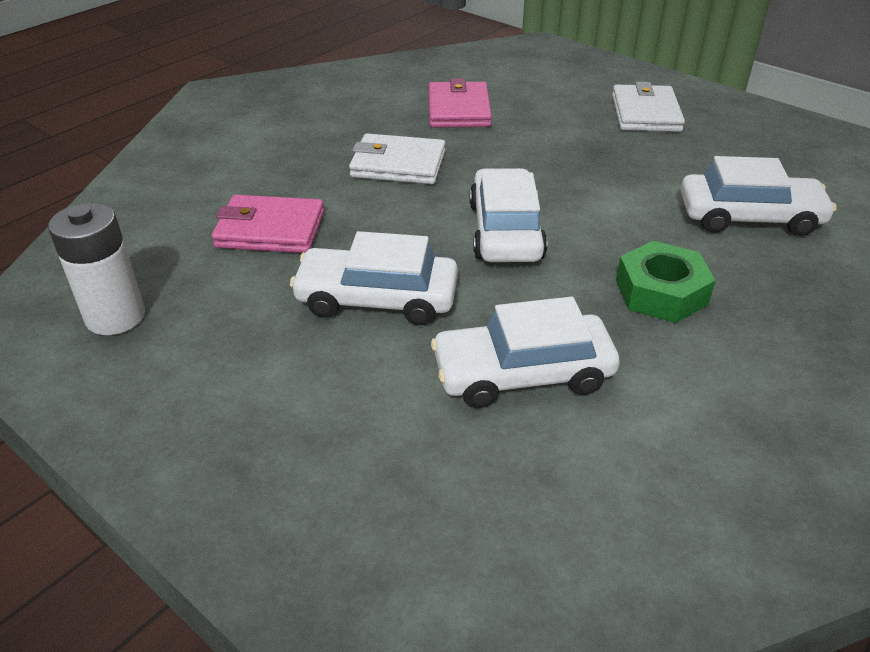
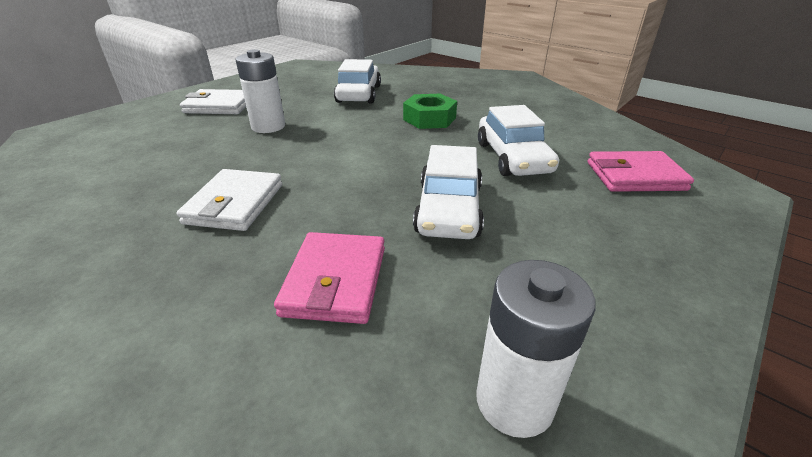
camera: 90 degrees left, 5 degrees down
(459, 110) = (145, 173): pink wallet -> pink wallet (635, 176)
(505, 231) = (360, 158): white car -> none
(587, 156) = (268, 126): none -> white battery

